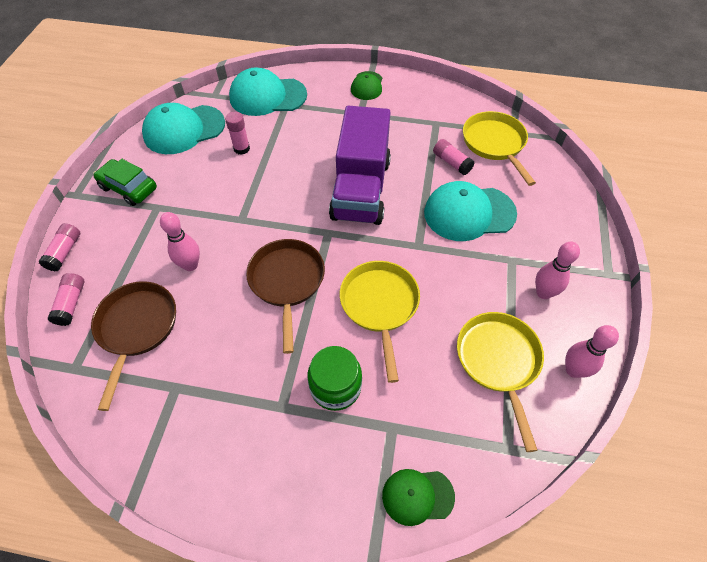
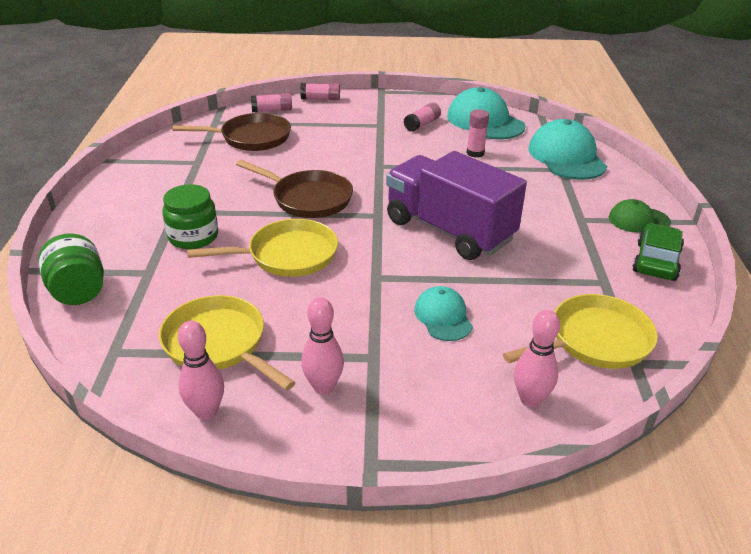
camera: 80 degrees right, 20 degrees down
(128, 188) = (397, 110): green car -> green car (656, 261)
(190, 265) = (318, 150): pink bowling pin -> pink bowling pin (530, 399)
(287, 282) = (308, 198): brown pan -> brown pan turned 45 degrees clockwise
(361, 189) = (449, 230): purple truck -> purple truck turned 45 degrees clockwise
(417, 496) = (78, 291): green cap -> green jar
(451, 162) = (531, 298): pink glue stick -> pink glue stick (422, 124)
(469, 213) = (443, 316): turquoise cap -> turquoise cap, size x0.57
(498, 362) = (219, 344): yellow pan -> yellow pan turned 120 degrees counterclockwise

